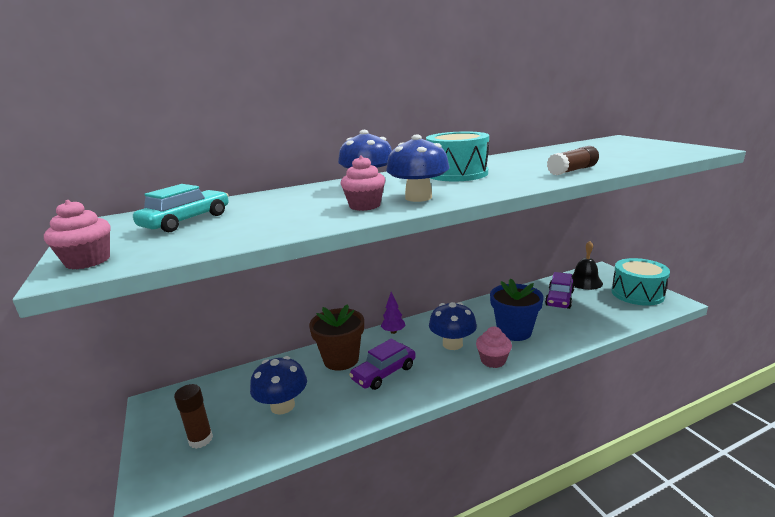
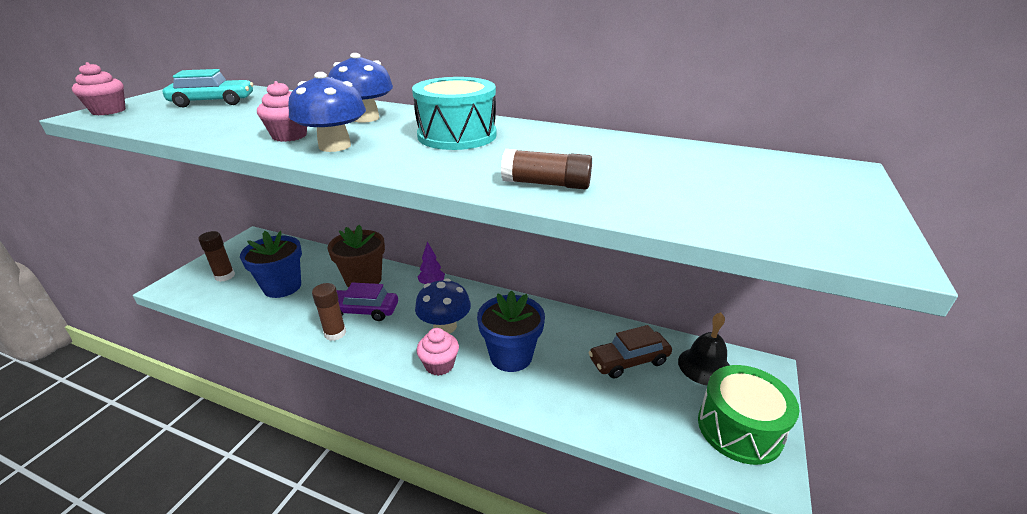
camera: 45 degrees right, 10 degrees up
(282, 406) = (282, 287): blue mushroom -> blue flower pot
(397, 395) = (335, 333): none -> brown glue stick
(559, 298) = (629, 361): purple car -> brown car
(637, 294) = (739, 428): turquoise drum -> green drum

